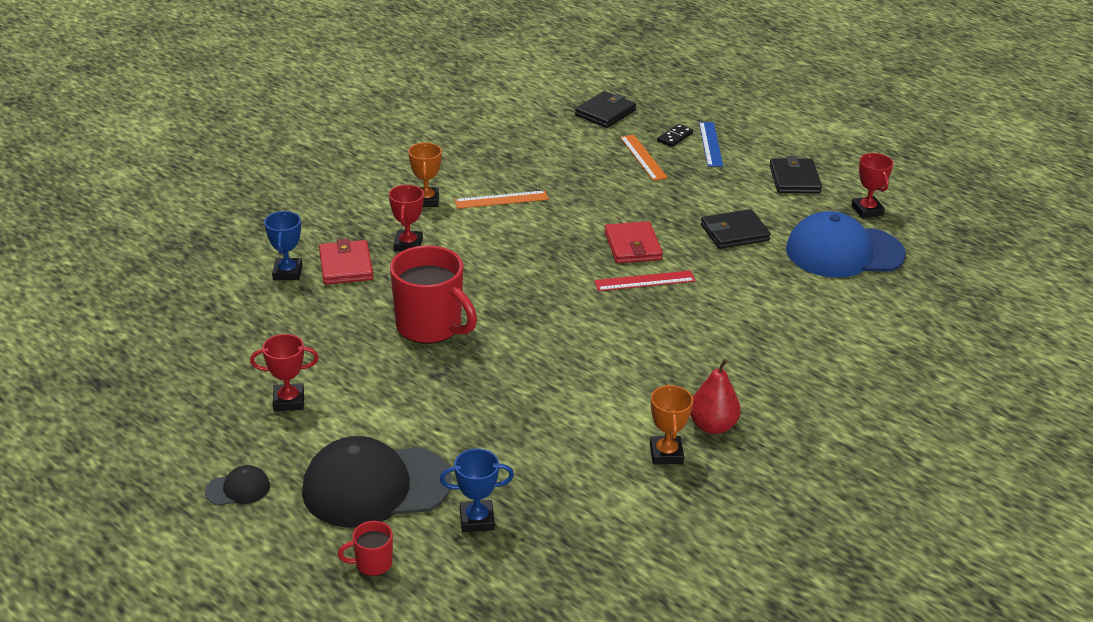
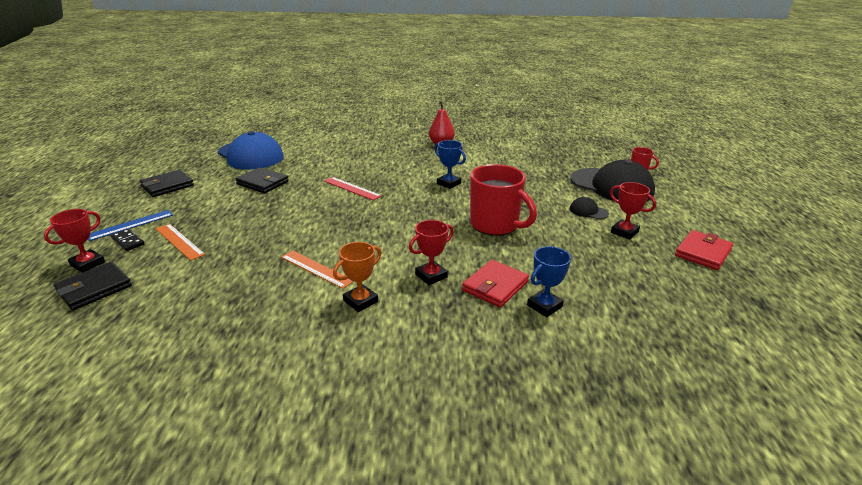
camera: 130 degrees left, 5 degrees down
(238, 489) = (686, 212): black cap -> black cap (588, 211)
(430, 326) = (495, 225): red mug -> red mug turned 135 degrees clockwise
(477, 520) = (579, 162): blue trophy -> blue trophy (448, 183)
(605, 113) = (94, 288): black wallet -> black wallet turned 45 degrees counterclockwise
(632, 246) = (318, 203): red wallet -> red wallet (703, 253)
(643, 157) = (179, 241): orange ruler -> orange ruler turned 75 degrees counterclockwise
(666, 454) = (474, 146): orange trophy -> none
(674, 137) = (128, 241): black domino -> black domino turned 45 degrees clockwise
(867, 210) = (192, 160): red trophy -> red trophy (87, 264)

